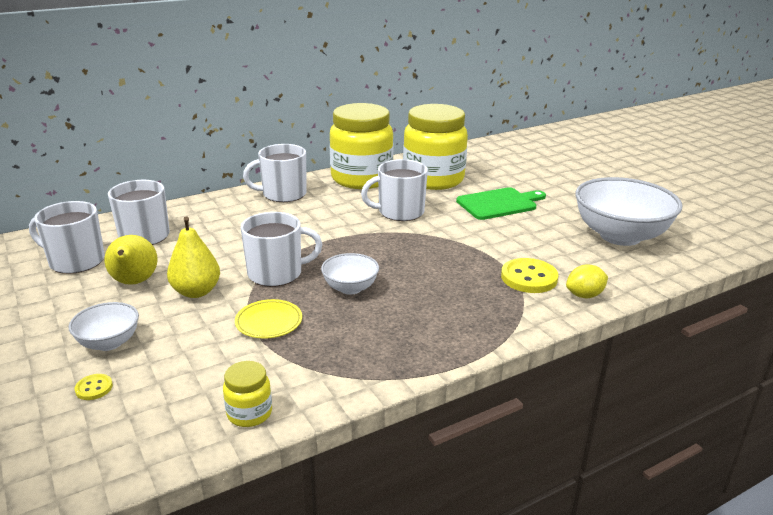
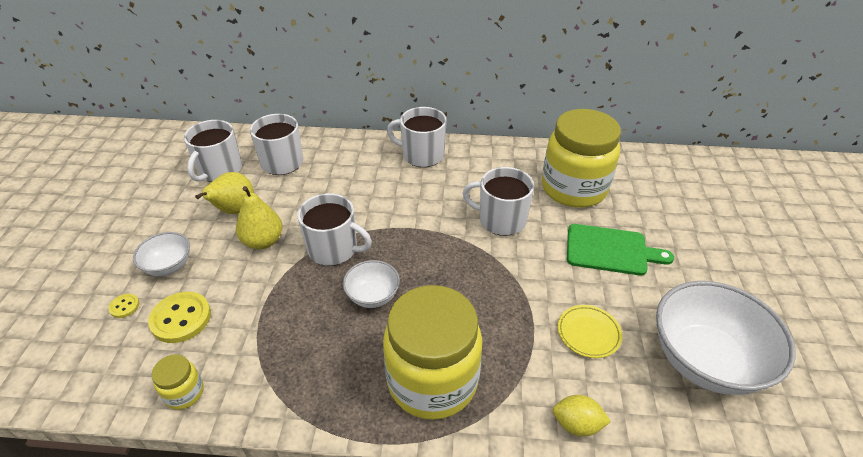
camera: 35 degrees right, 15 degrees up
(75, 261) = (219, 170): white mug -> white mug turned 120 degrees counterclockwise
(269, 322) = (280, 302): yellow plate -> yellow plate (588, 333)
(361, 179) = (506, 161): yellow jar -> yellow jar (432, 381)
(529, 278) = (542, 368): yellow button -> yellow button (181, 318)

